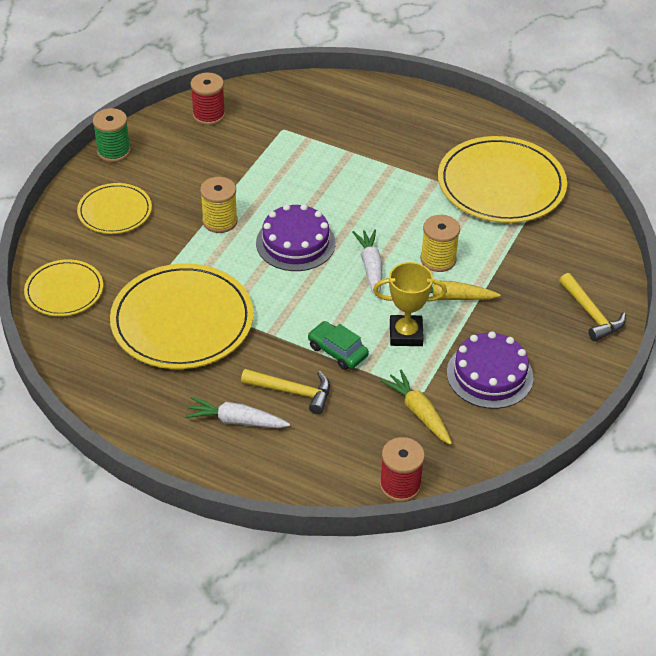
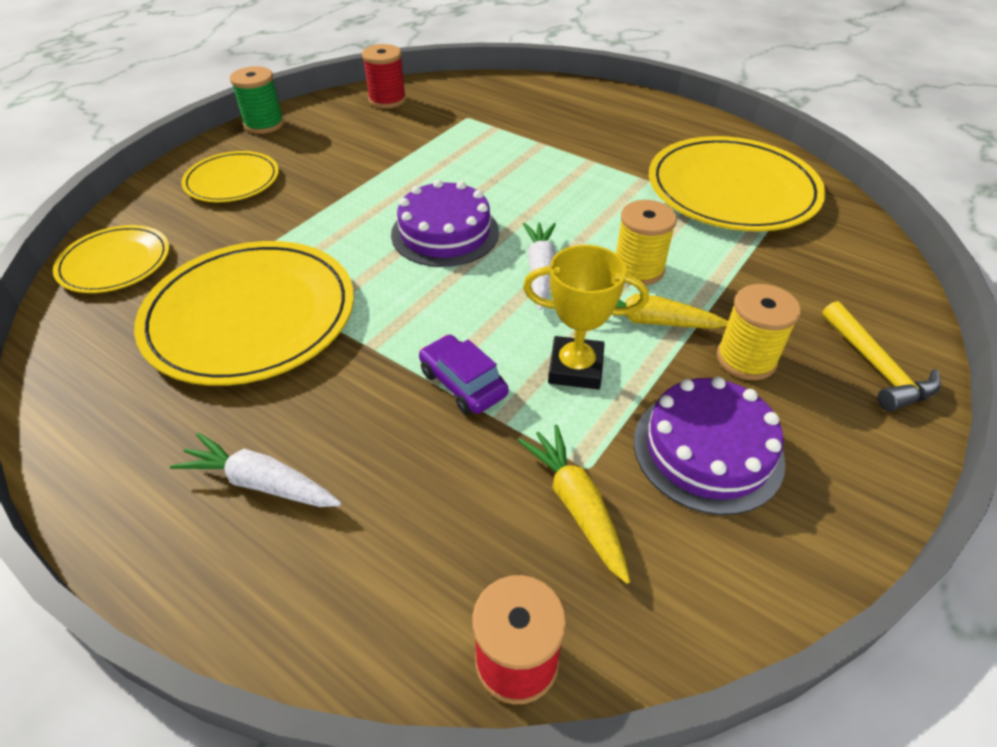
camera: 10 degrees right, 0 degrees up
(220, 221) = (356, 201): yellow spool -> yellow spool (746, 359)
(293, 392) = (372, 442): yellow hammer -> none
(337, 351) = (463, 383): green car -> purple car

